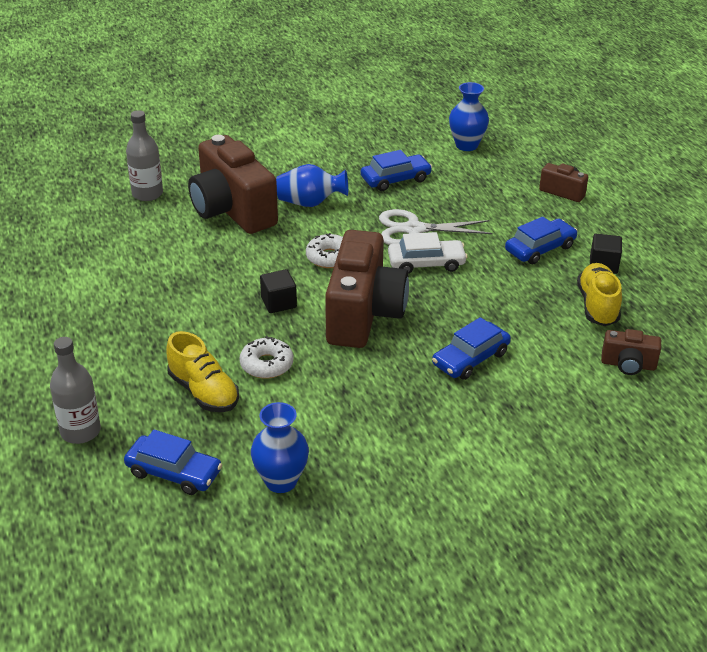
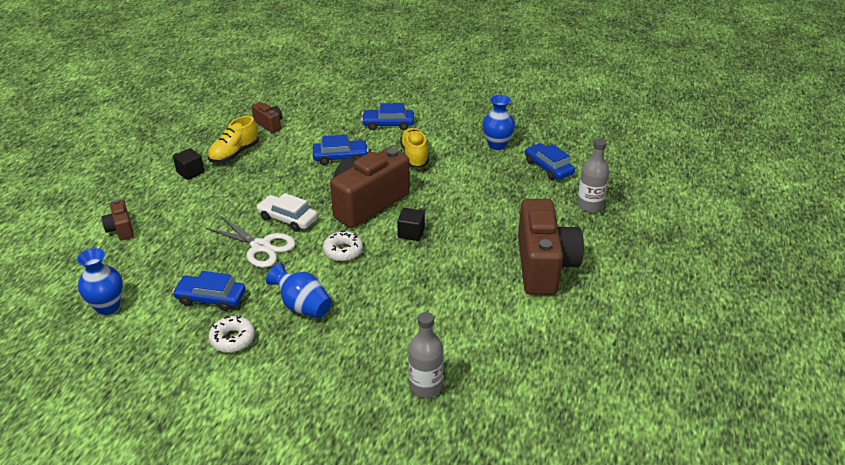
camera: 145 degrees left, 0 degrees up
(204, 392) = (504, 198): yellow shoe -> yellow shoe (415, 156)
(232, 210) = (370, 328): brown camera -> brown camera (544, 265)
(266, 364) = (455, 199): white donut -> white donut (232, 339)
(540, 249) = (207, 197): blue car -> blue car (388, 124)

